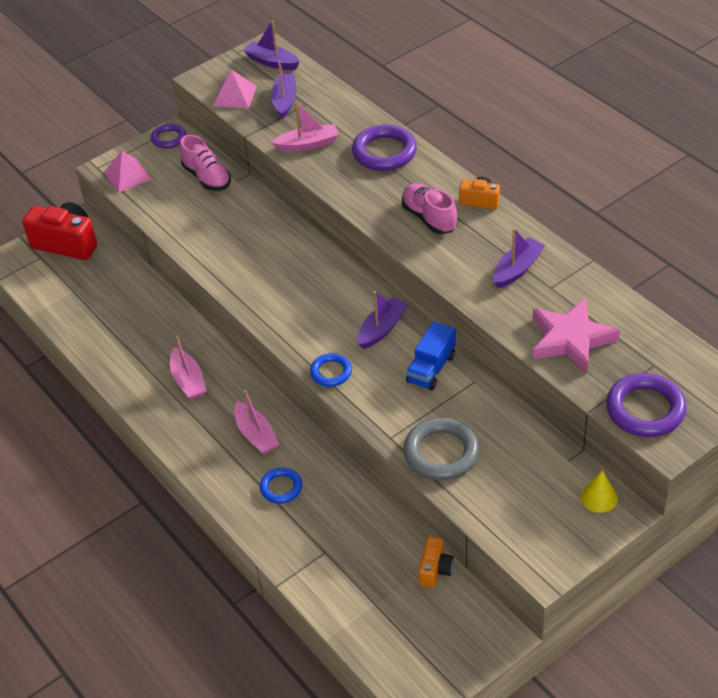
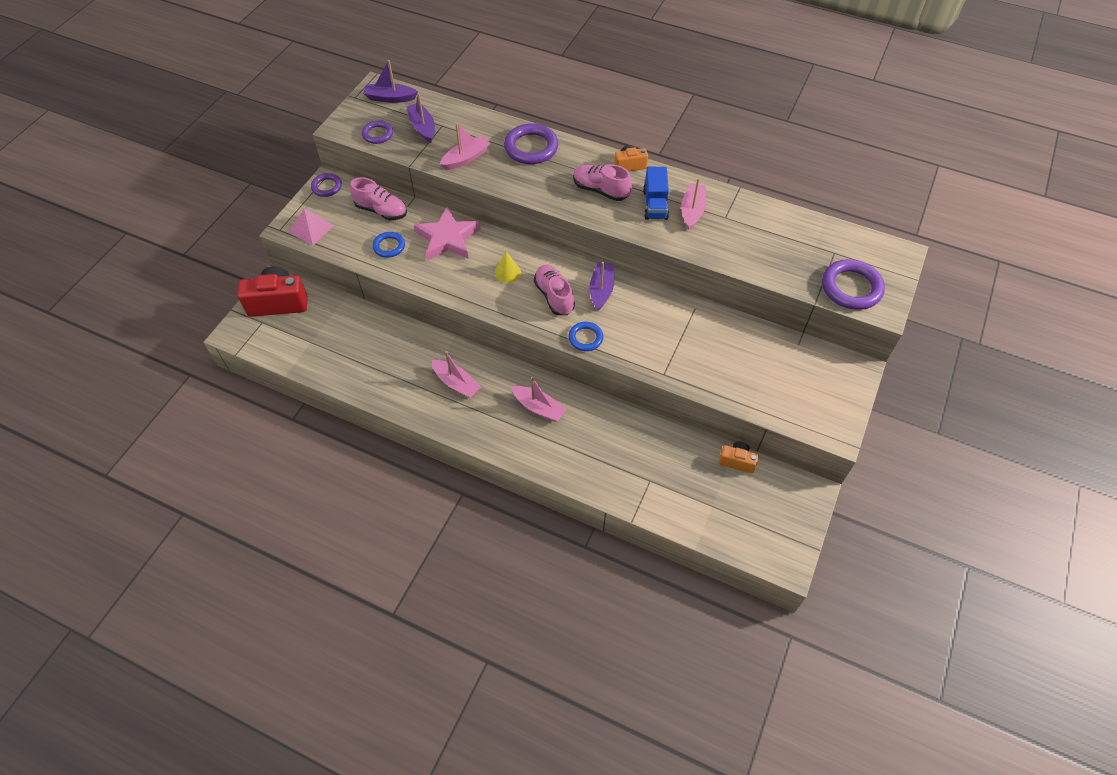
camera: 30 degrees left, 10 degrees up
(235, 96) = (377, 134): pink pyramid -> purple ring
(281, 488) = (585, 442): blue ring -> blue ring (389, 246)
(326, 319) = (554, 296): none -> pink shoe
(431, 368) = (658, 309): blue truck -> blue truck (655, 204)
(435, 570) = (737, 461): orange camera -> orange camera turned 60 degrees counterclockwise
(441, 453) = (708, 372): grey ring -> none
(517, 269) = (692, 210): purple boat -> pink boat
(571, 339) = (766, 252): pink star -> pink star (448, 238)
(599, 497) = (836, 364): yellow cone -> yellow cone (507, 272)

